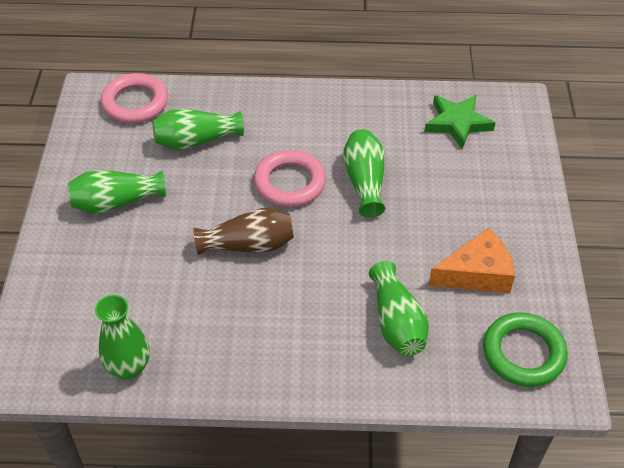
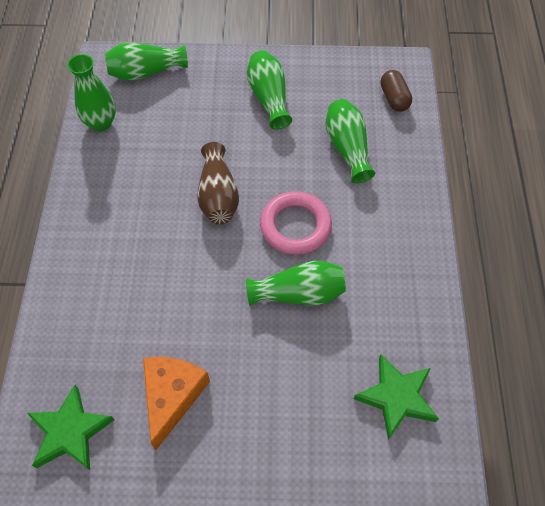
camera: 90 degrees right, 10 degrees up
(135, 103) = (394, 98): pink ring -> brown capsule
(396, 322) = (120, 315): green vase -> green vase (145, 72)
(476, 273) = (172, 396): orange cheese -> orange cheese turned 150 degrees counterclockwise
(523, 353) = (70, 432): green ring -> green star

